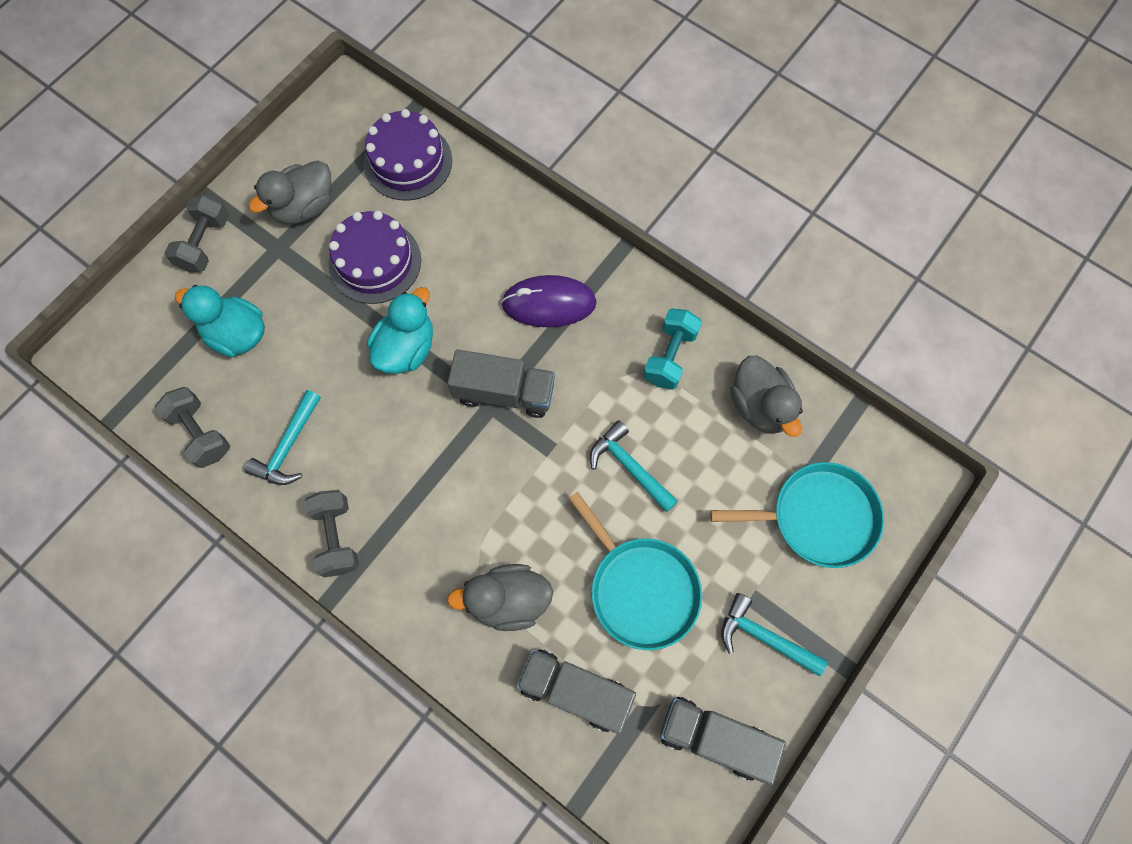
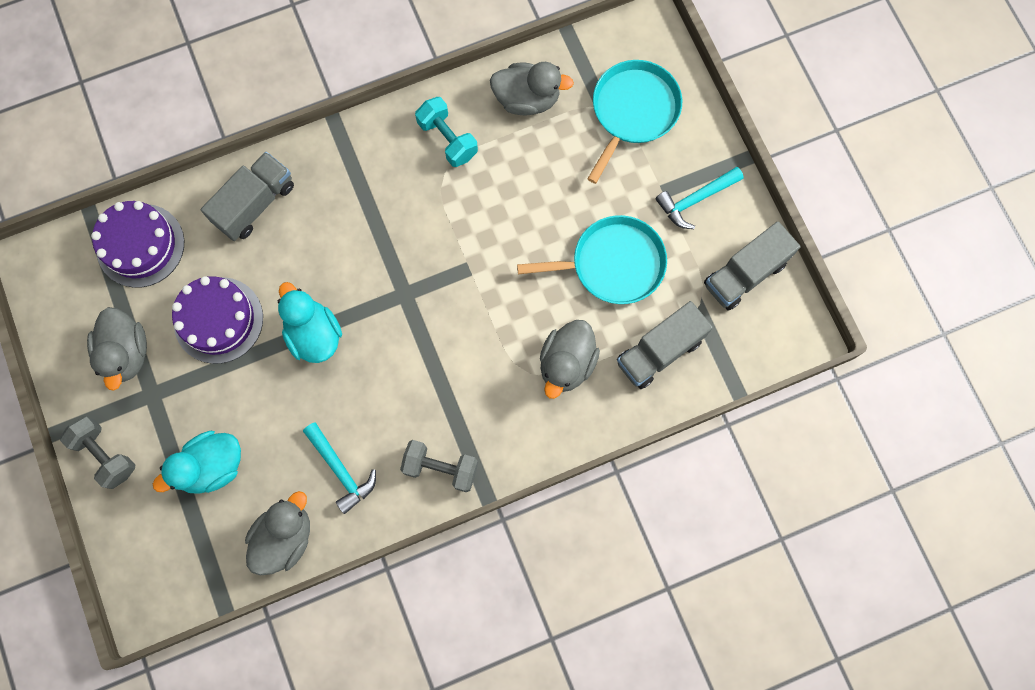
camera: 60 degrees left, 5 degrees up
(200, 433) = (285, 537): grey dumbbell -> grey duck
(504, 392) = (400, 278): grey truck -> grey truck (255, 204)
(549, 303) = (346, 203): purple mouse -> none
(629, 466) = (516, 219): turquoise hammer -> none

